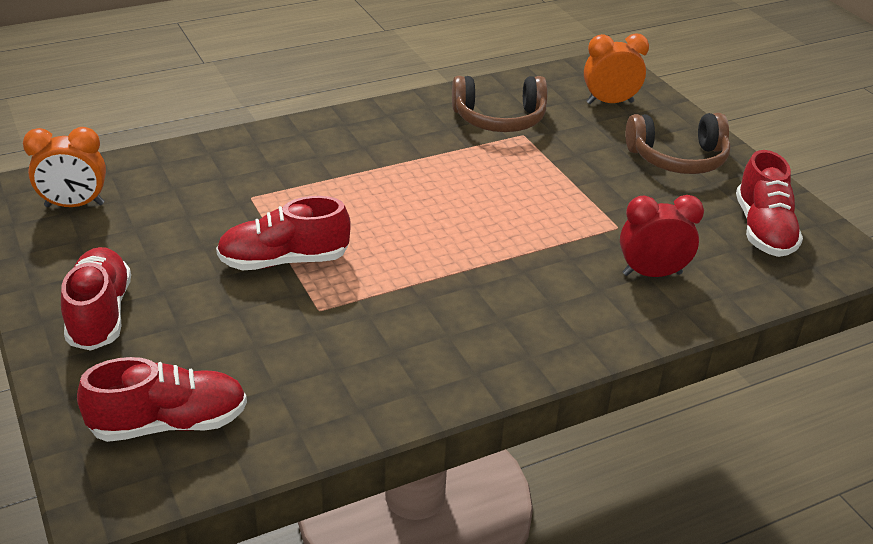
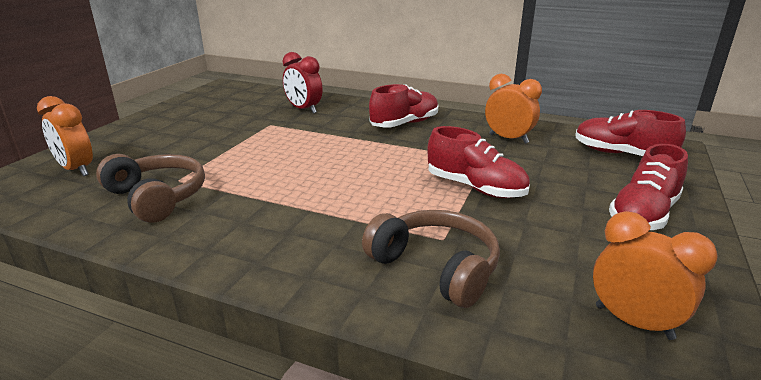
camera: 130 degrees left, 10 degrees down
(338, 370) = (508, 139): none -> orange clock
(678, 159) = (158, 131): brown headphones -> brown headphones (436, 267)
(763, 230) = (222, 101): red shoe -> red shoe (405, 124)

